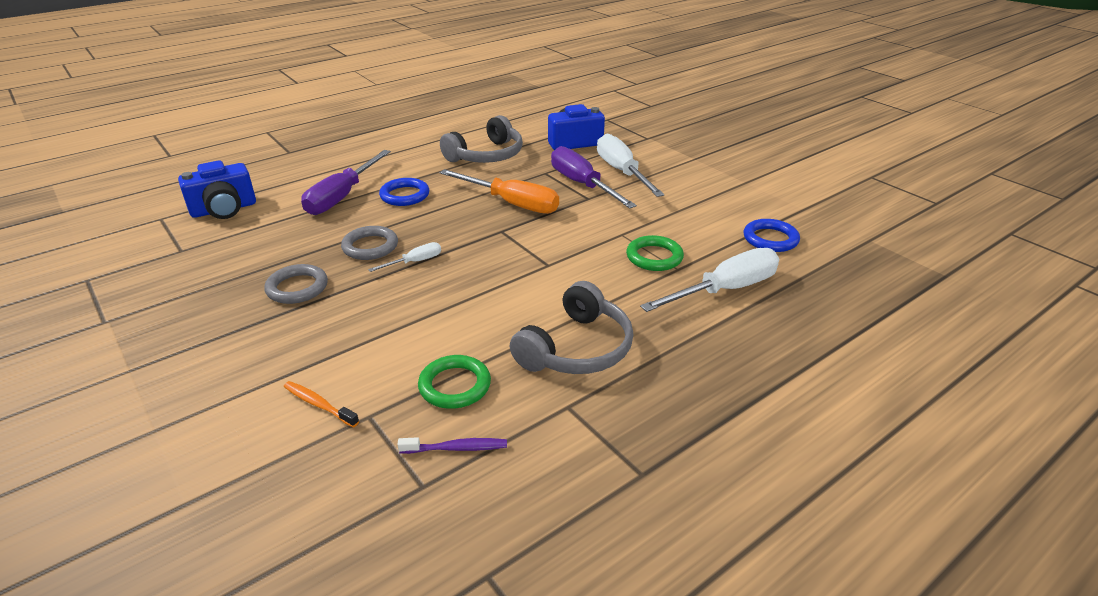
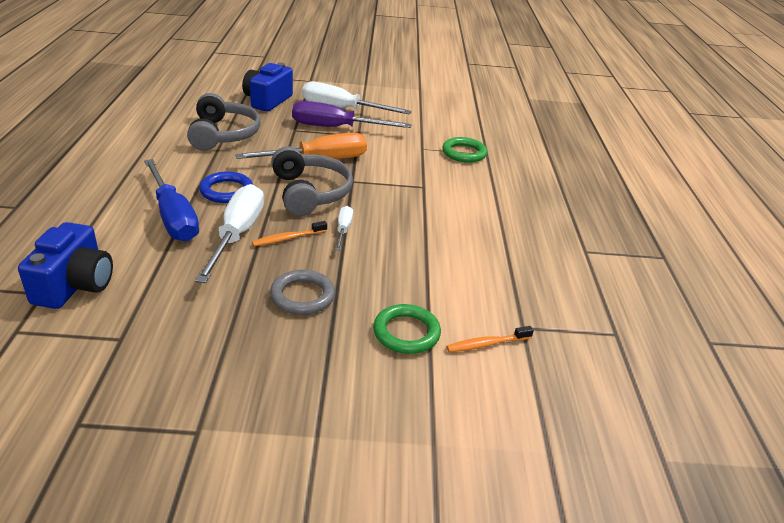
camera: 55 degrees left, 0 degrees up
(342, 196) = (173, 217): purple screwdriver -> blue screwdriver
(370, 246) = (288, 238): grey ring -> orange toothbrush
(455, 385) = (524, 279): green ring -> green ring (406, 332)
(456, 448) = (590, 306): purple toothbrush -> none
(576, 348) = (531, 222): grey headphones -> grey headphones (310, 193)
(725, 290) = (526, 153): white screwdriver -> white screwdriver (237, 235)
(770, 239) = (492, 117): blue ring -> none

